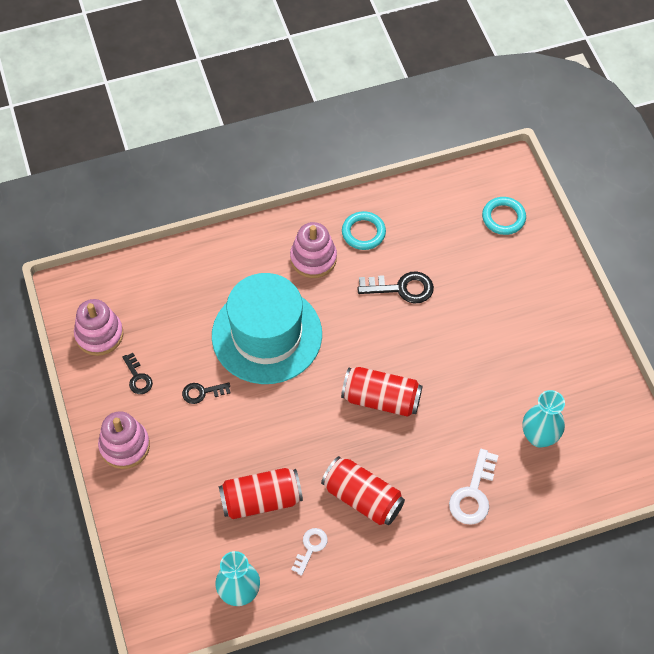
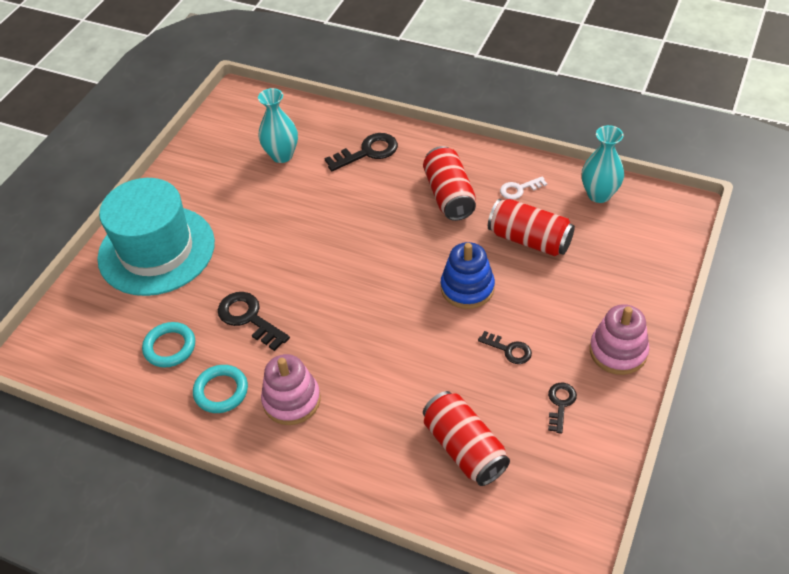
camera: 135 degrees left, 10 degrees down
(99, 334) = (569, 475): pink stacking toy -> none
(267, 335) = (405, 360): turquoise hat -> turquoise hat (156, 250)
(272, 420) = (467, 288): none -> blue stacking toy
(381, 399) = (363, 247): red can -> red can (464, 448)
(473, 493) = (367, 152): white key -> black key
(503, 218) = (96, 316): turquoise ring -> turquoise ring (170, 347)

